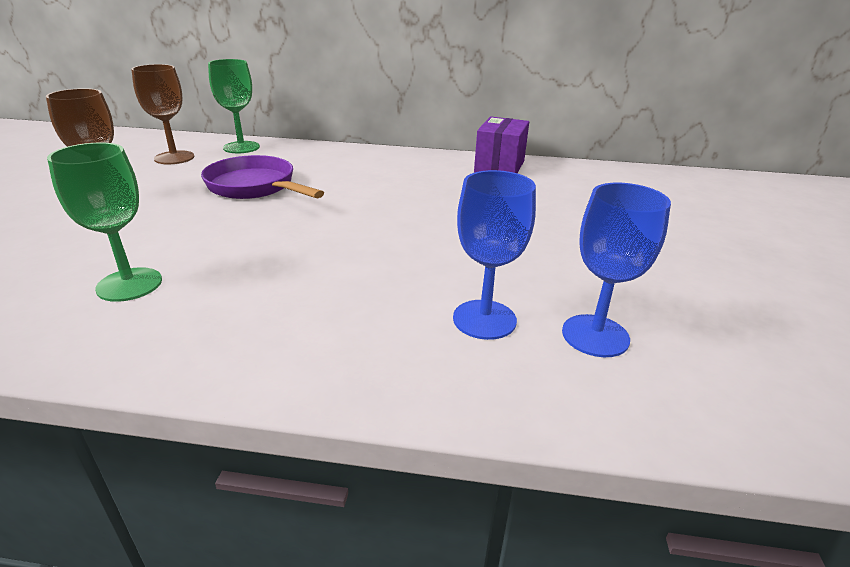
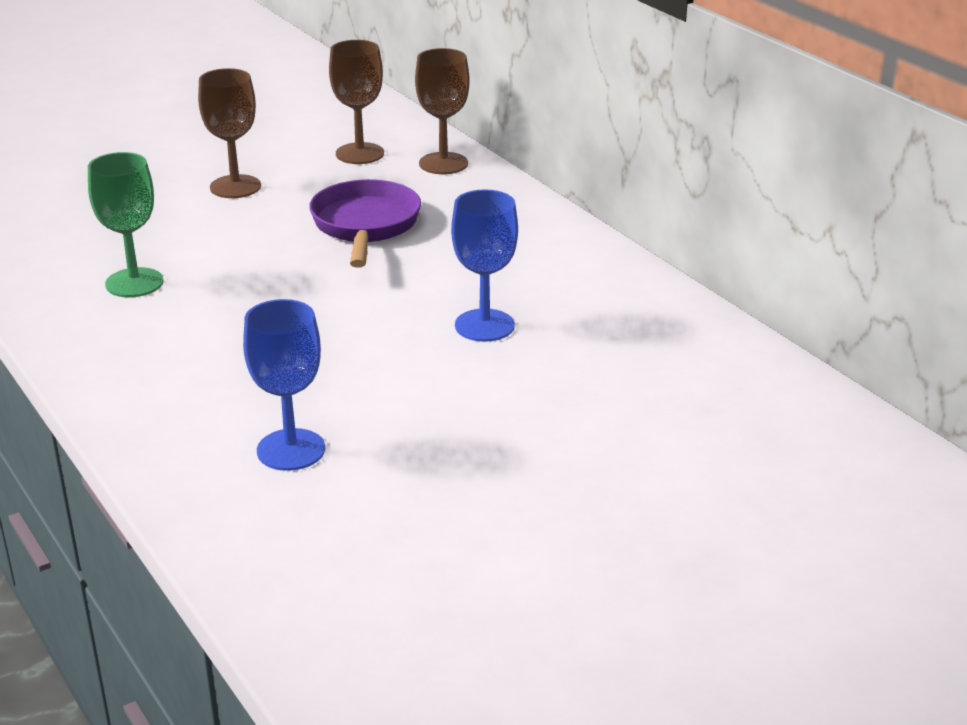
camera: 50 degrees right, 0 degrees up
(241, 147) = (443, 163): green goblet -> brown goblet
(499, 166) = (670, 319): purple box -> none
(595, 335) = (338, 513): blue goblet -> blue goblet (484, 325)

